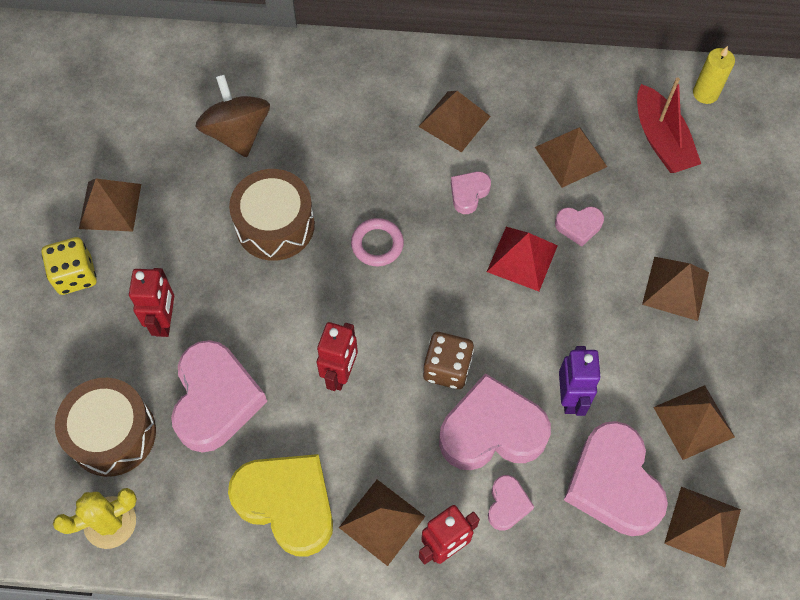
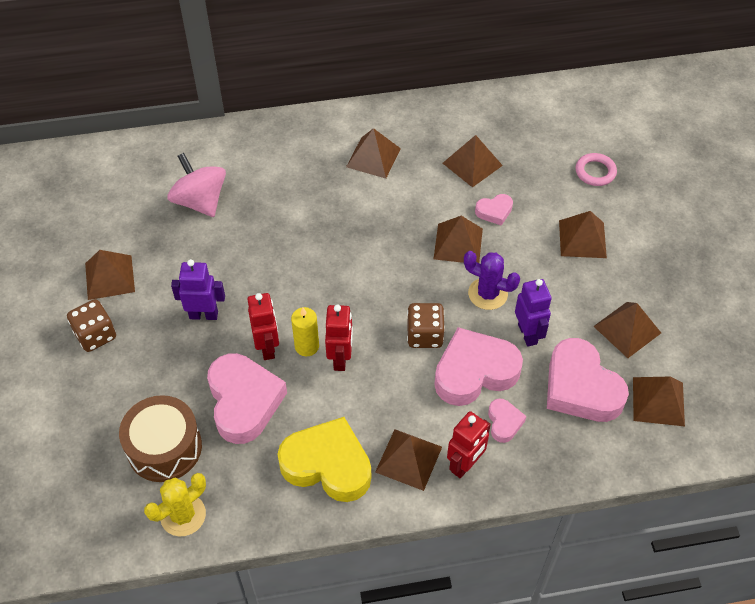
camera: 15 degrees left, 10 degrees down
(75, 275) = (95, 335): yellow dice -> brown dice
(165, 321) = (183, 353): red robot -> red robot (267, 347)
(201, 279) = (203, 315): none -> purple robot
(237, 133) = (200, 201): brown spinning top -> pink spinning top
(275, 225) = (252, 262): brown drum -> none
(377, 244) = (340, 258): pink ring -> pink ring (595, 172)
(469, 193) = (401, 206): pink heart -> none
(522, 258) = (458, 243): red pyramid -> brown pyramid
(538, 333) = (487, 294): none -> purple cactus
(661, 140) = (537, 138): red boat -> none
(705, 93) = (560, 100): yellow candle -> yellow candle (307, 346)

